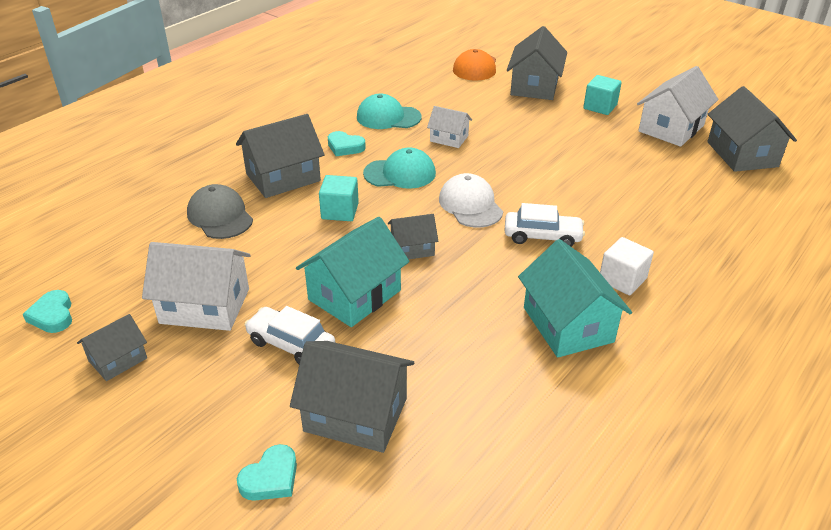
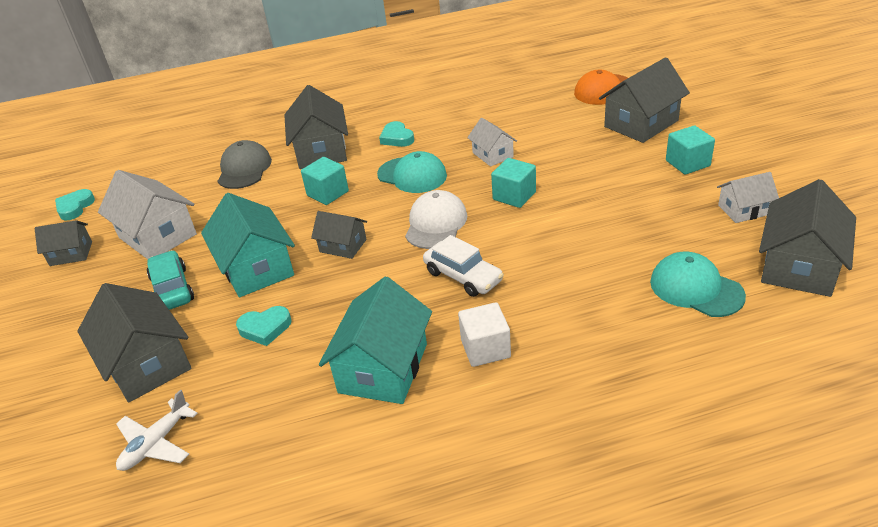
camera: 40 degrees right, 0 degrees up
(271, 478) = (49, 382): turquoise heart -> turquoise heart (265, 328)
(283, 177) = (321, 151): grey house -> grey house turned 75 degrees clockwise
(291, 344) = (172, 289): white car -> turquoise car
(354, 295) = (256, 268): turquoise house -> turquoise house turned 75 degrees clockwise
(388, 117) = (463, 120): turquoise cap -> turquoise cap (696, 288)
(456, 468) = (156, 443): none -> white plane
(506, 165) = (514, 196): none -> turquoise cube
(671, 128) = (743, 210): white house -> white house, size x0.57

